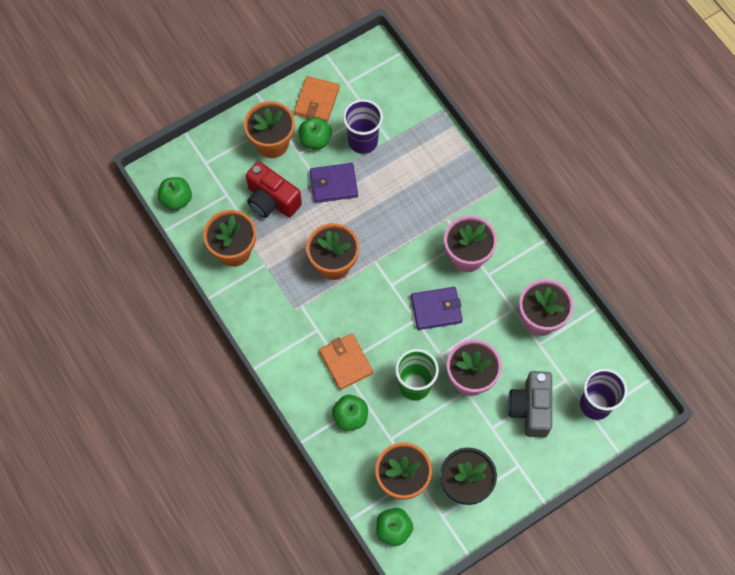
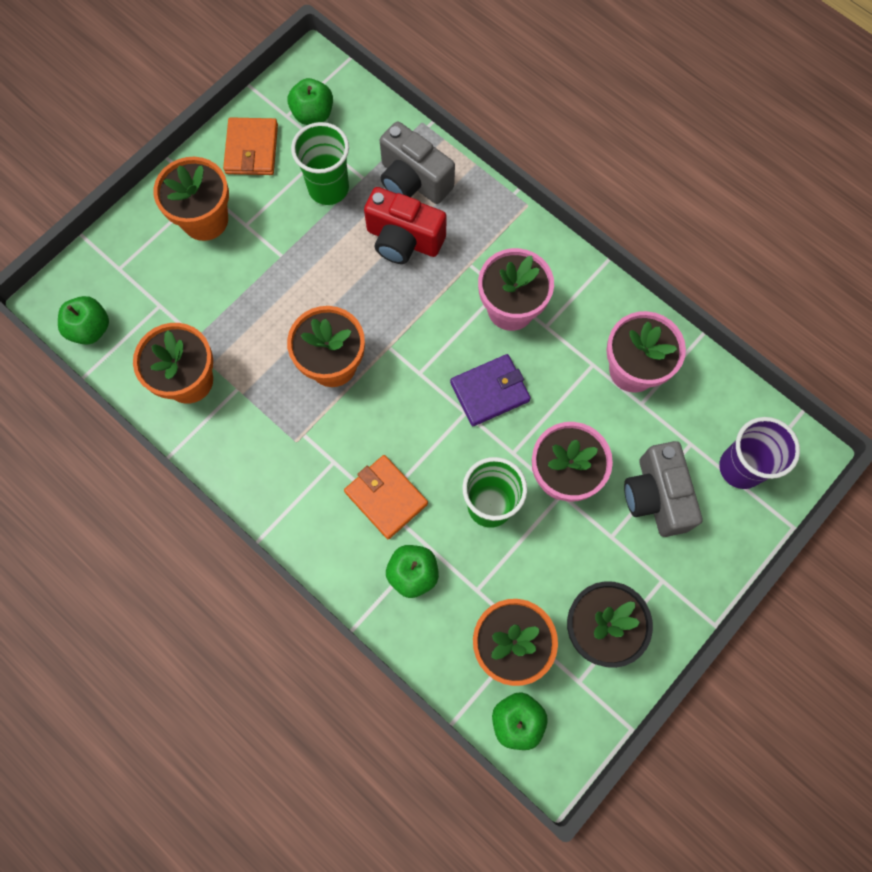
camera: 15 degrees left, 5 degrees up
(271, 200) = (224, 298): red camera -> red camera (403, 240)
(315, 140) = (263, 201): green apple -> green apple (313, 114)
(333, 184) = (304, 255): purple wallet -> none
(363, 141) = (328, 188): purple cup -> green cup
(423, 150) = (413, 181): none -> grey camera

